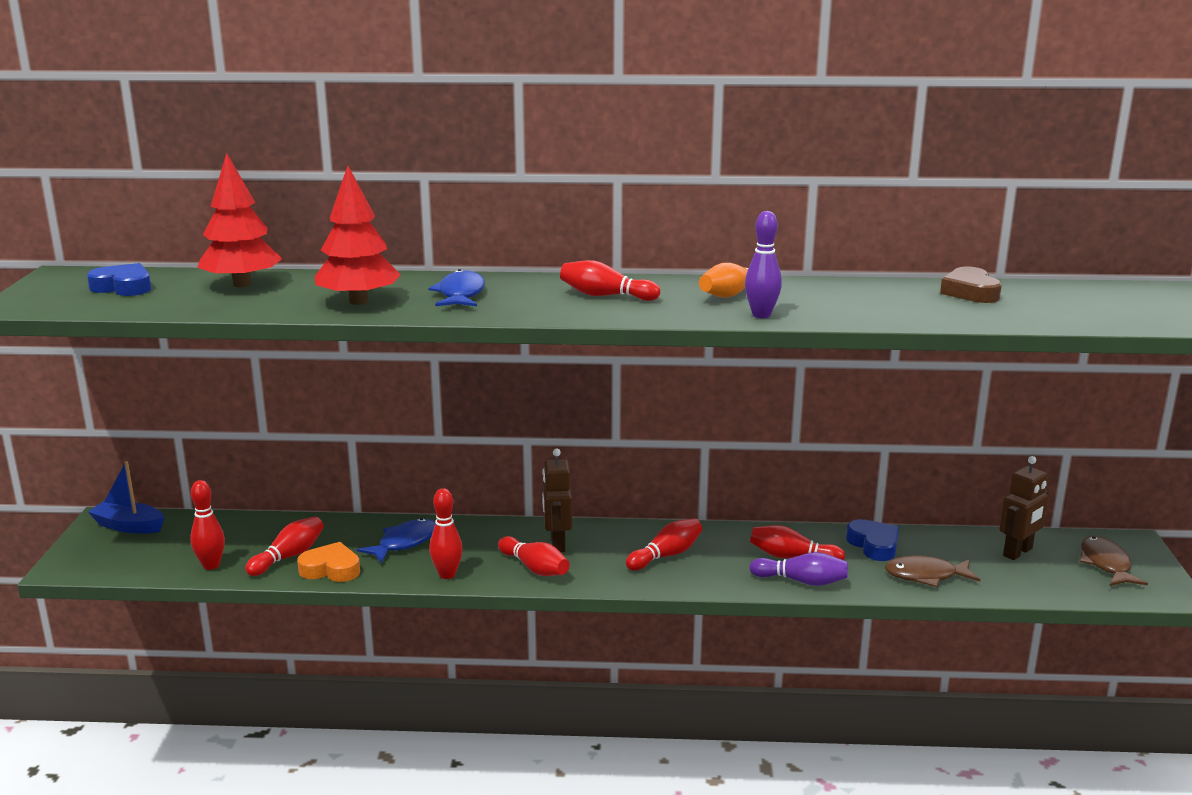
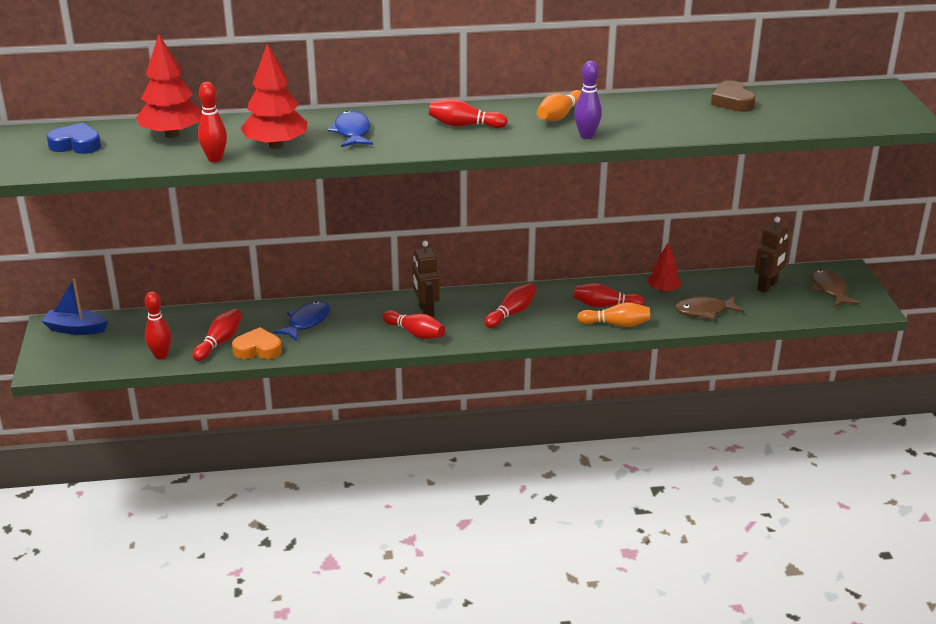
camera: 10 degrees left, 10 degrees up
(447, 574) = (350, 345): red bowling pin -> red bowling pin (215, 159)
(802, 581) = (616, 324): purple bowling pin -> orange bowling pin
(874, 545) = (663, 290): blue heart -> red tree

